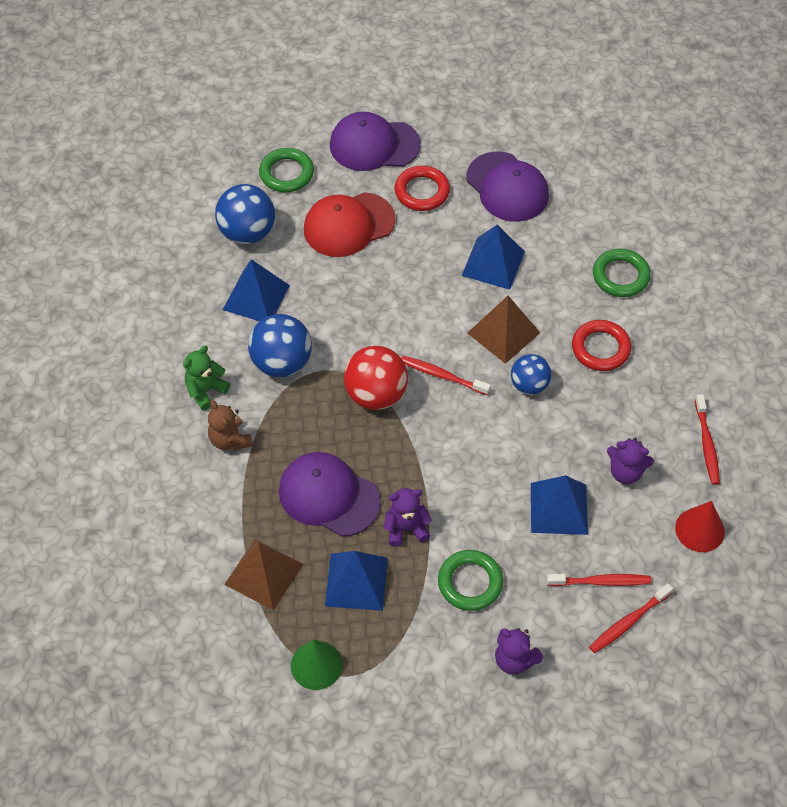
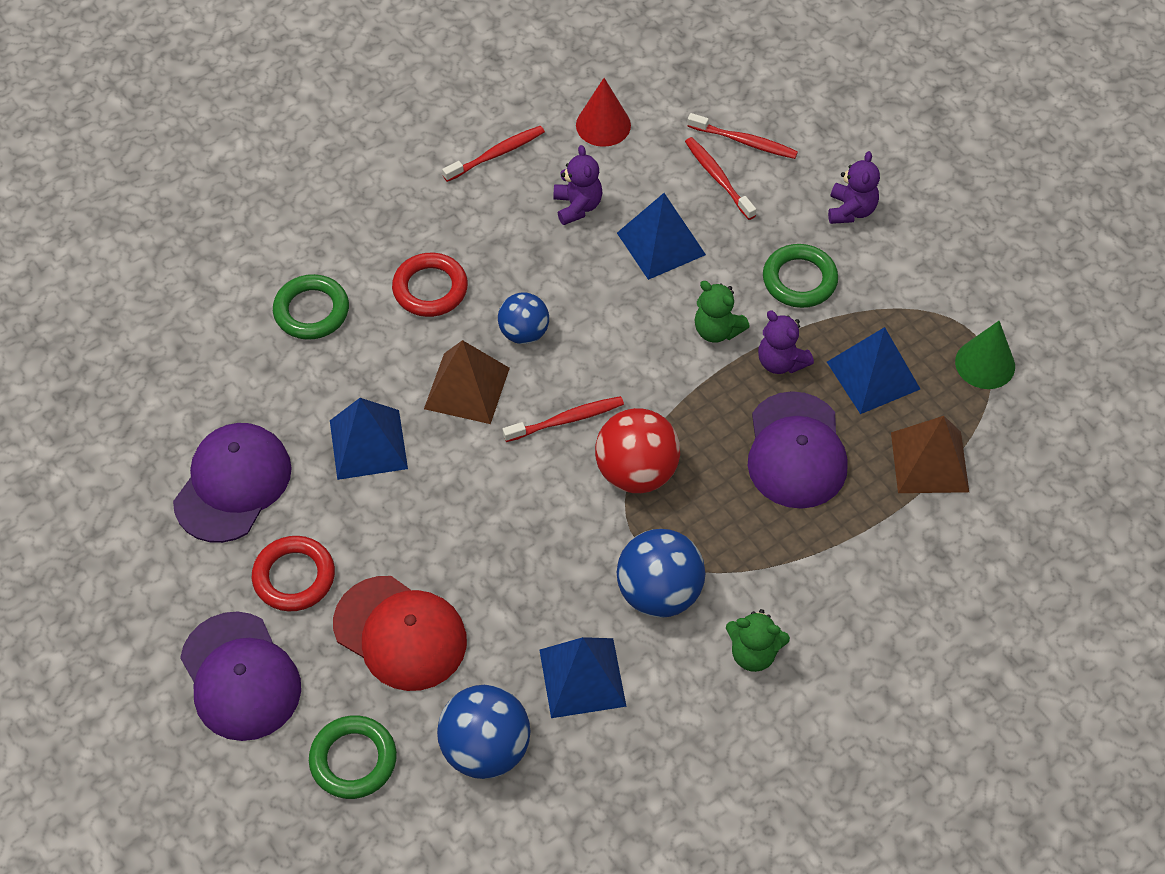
camera: 120 degrees left, 0 degrees up
(230, 440) = (799, 588): brown teddy bear -> none
(442, 375) = (566, 420): red toothbrush -> red toothbrush turned 105 degrees counterclockwise
(458, 502) = (717, 330): none -> green teddy bear

